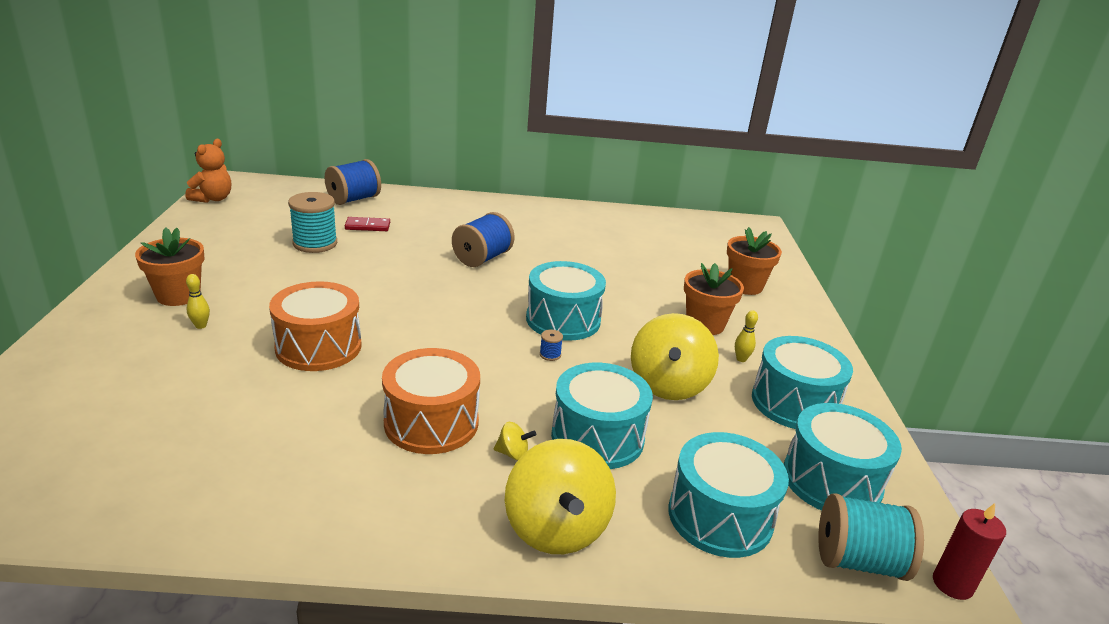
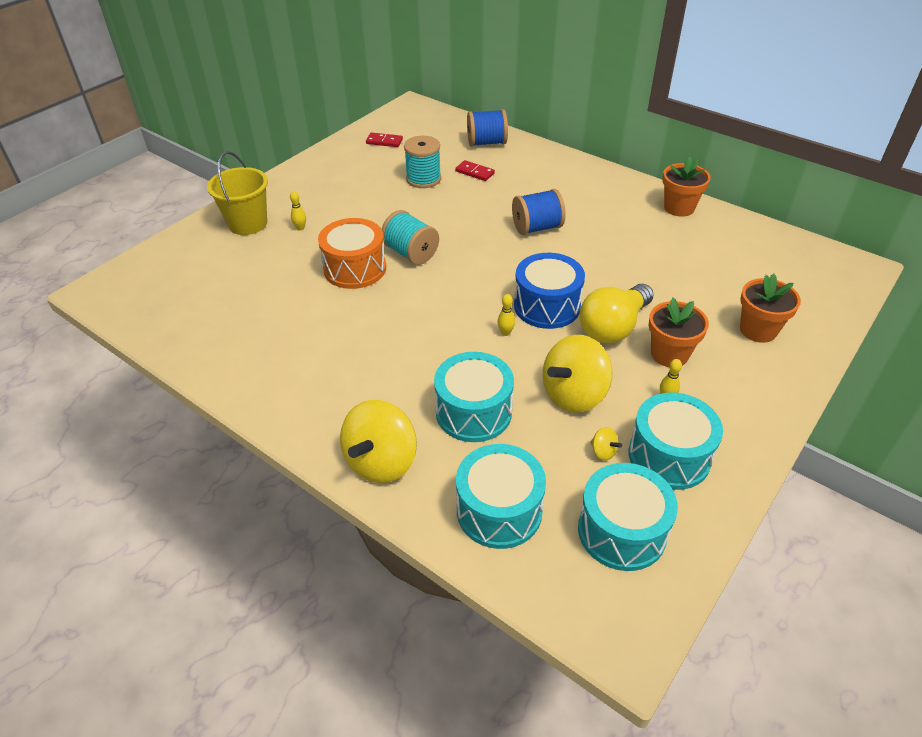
camera: 40 degrees right, 15 degrees up
(113, 340) = (248, 223): none -> yellow bucket
(178, 295) = (305, 200): orange flower pot -> orange flower pot (679, 208)
(213, 199) = (387, 120): orange teddy bear -> none
(230, 219) = (384, 141): none -> red domino
(431, 422) = (374, 353): orange drum -> none
(513, 453) = (404, 398): yellow spinning top -> yellow spinning top (603, 452)
(550, 355) = (505, 333): blue spool -> yellow bowling pin
(563, 320) = (547, 306): turquoise drum -> blue drum
(639, 319) = (613, 327): none -> yellow light bulb
(858, 561) = (567, 596): turquoise spool -> turquoise spool (411, 253)
(952, 584) = (624, 655): red candle -> none

